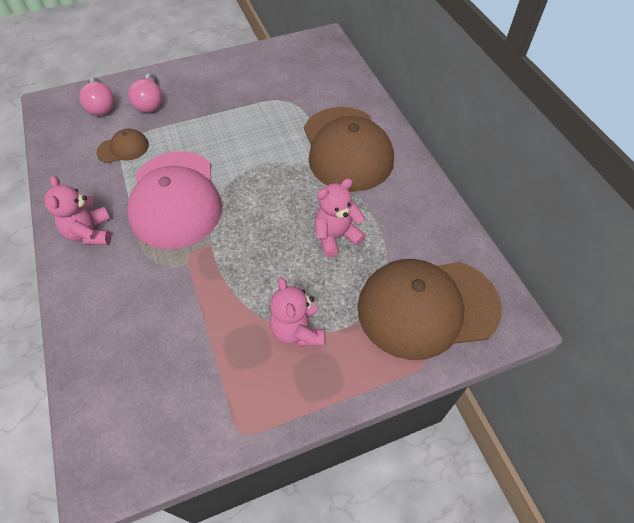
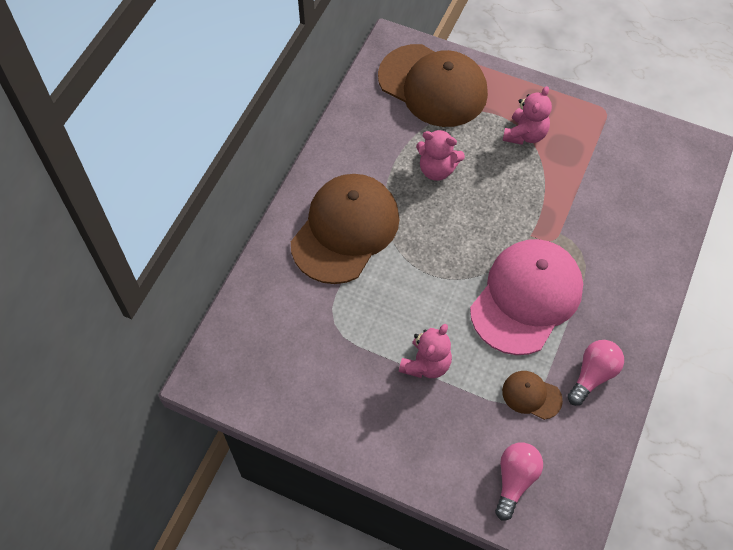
camera: 135 degrees left, 5 degrees up
(90, 233) = (616, 320): pink teddy bear -> pink teddy bear (426, 364)
(150, 103) = (462, 439): pink light bulb -> pink light bulb (593, 375)

